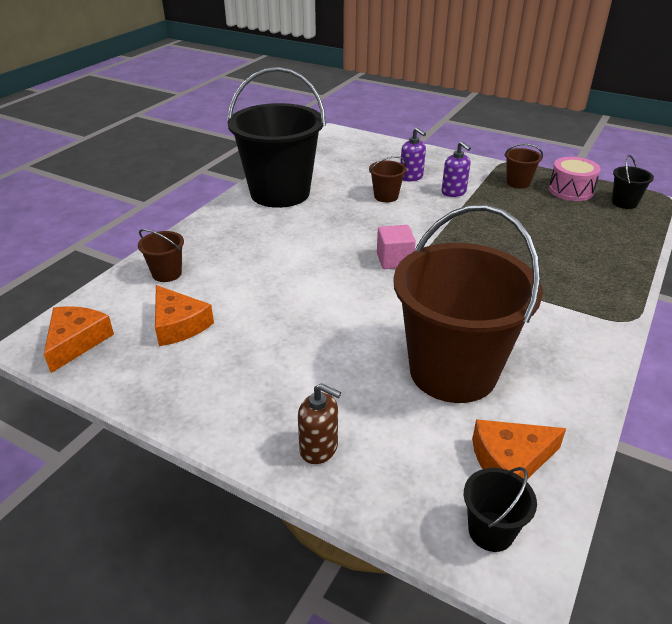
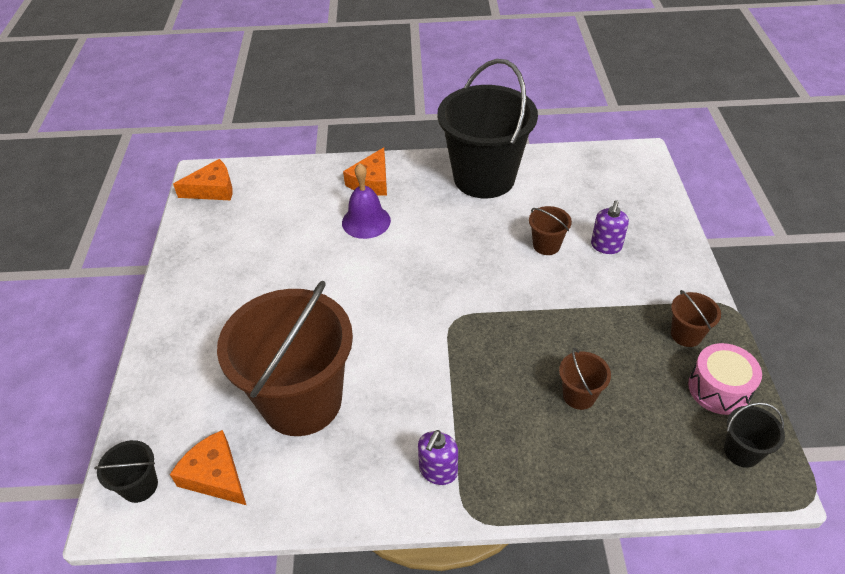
camera: 60 degrees right, 10 degrees up
(167, 273) = (314, 184): brown bucket -> brown bucket (579, 395)
(178, 324) = (259, 223): orange cheese -> orange cheese (371, 181)
(259, 262) = (366, 221): none -> purple bell
(319, 448) = (175, 358): brown soap dispenser -> none
(394, 260) = (437, 299): pink cube -> none
(454, 192) = (606, 290): purple soap dispenser -> purple soap dispenser (438, 471)

